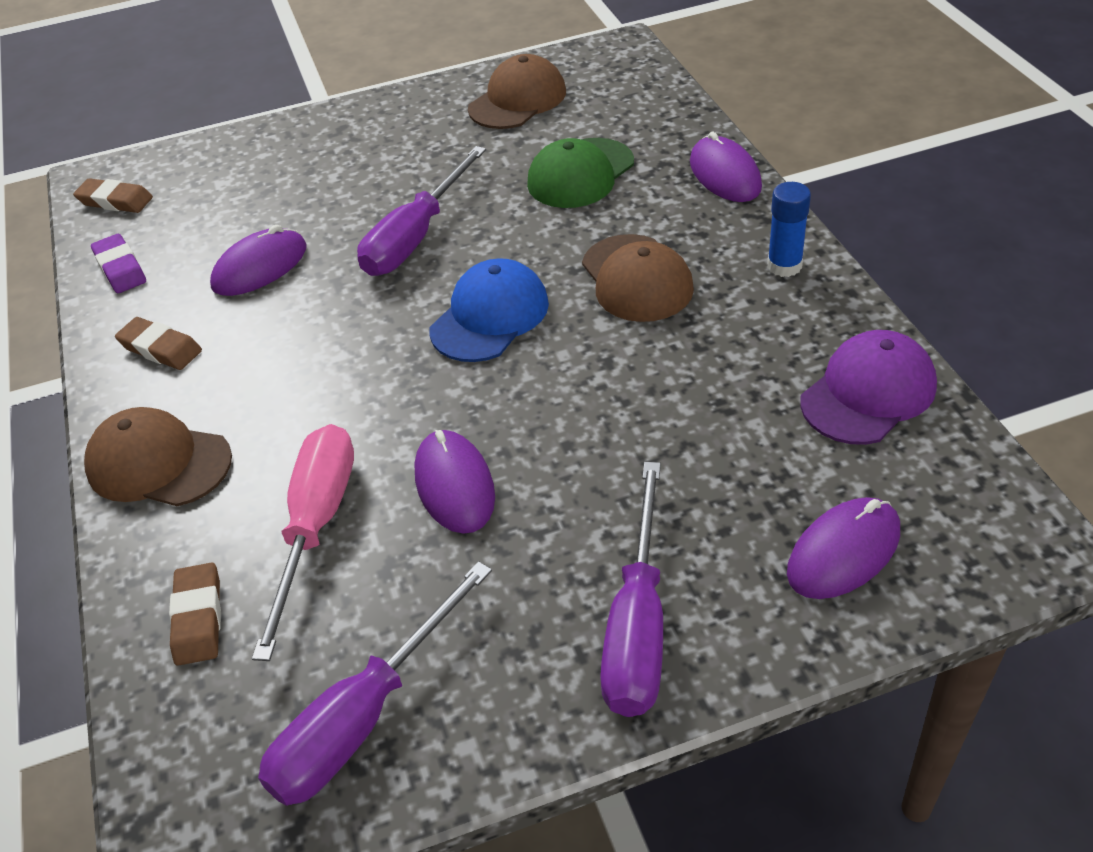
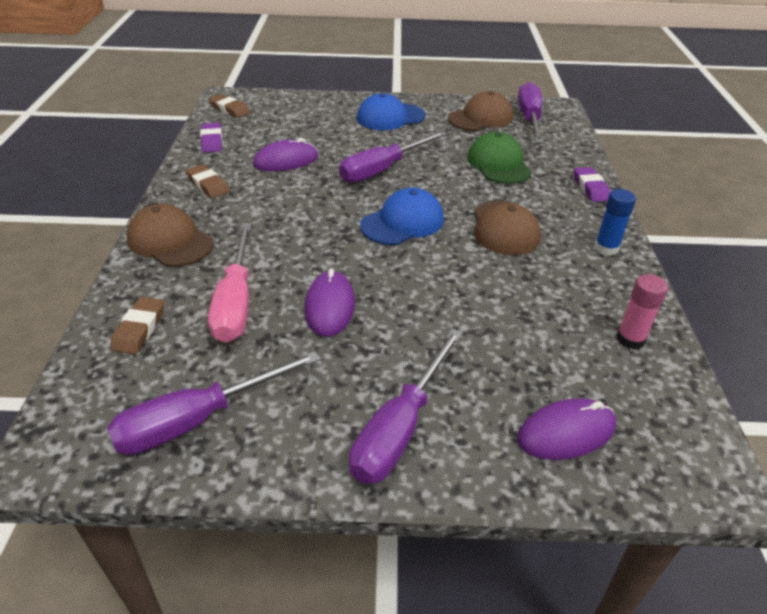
camera: 15 degrees right, 5 degrees down
(316, 526) = (236, 302): pink screwdriver -> pink screwdriver turned 150 degrees clockwise
(381, 139) = (390, 117): none -> blue cap
(580, 174) = (498, 164): green cap -> green cap turned 105 degrees clockwise
(589, 80) = (529, 118): none -> purple screwdriver
(725, 175) = (590, 188): purple mouse -> purple eraser
(868, 393) = (630, 339): purple cap -> pink glue stick

